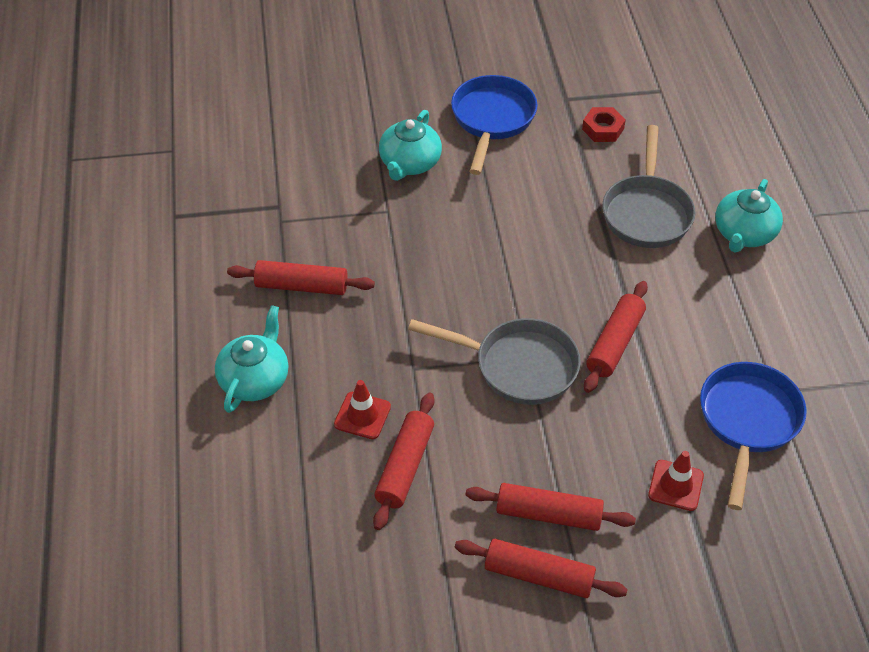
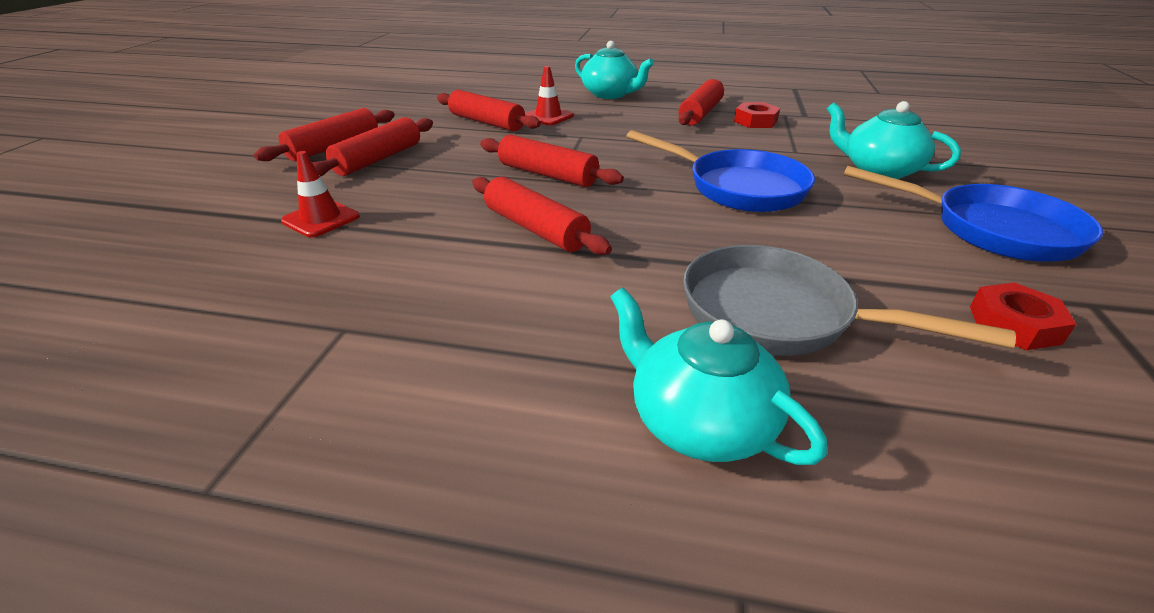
camera: 110 degrees right, 15 degrees down
(312, 241) = (755, 121): none -> red nut
(518, 366) = (548, 174): grey pan -> red rolling pin
(747, 422) = (330, 289): blue pan -> blue pan (738, 187)

